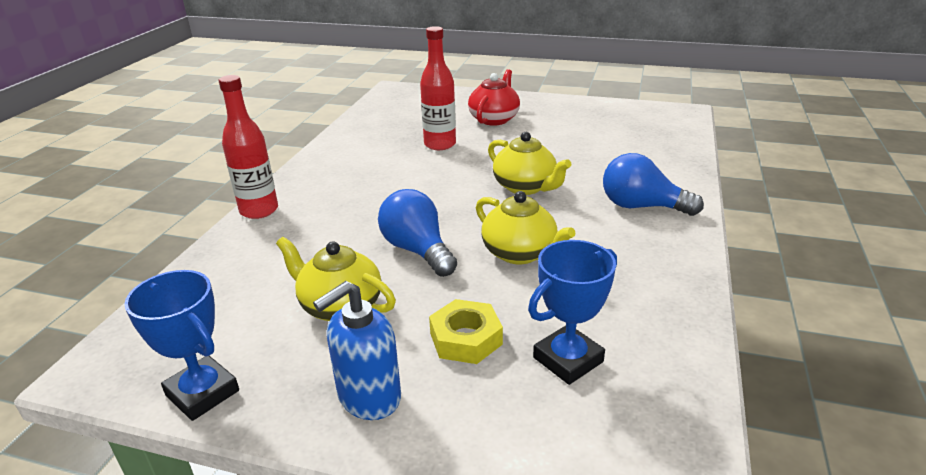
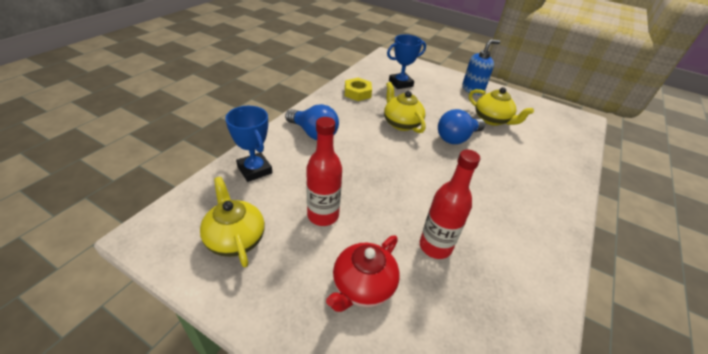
camera: 170 degrees left, 10 degrees up
(202, 393) = (534, 103): blue trophy -> blue trophy (254, 170)
(259, 210) = (573, 195): red bottle -> red bottle (323, 215)
(417, 250) = (457, 138): blue light bulb -> blue light bulb turned 75 degrees clockwise
(466, 339) = (436, 97): yellow nut -> yellow nut (357, 93)
(525, 187) = (377, 168): yellow teapot -> yellow teapot (235, 238)

